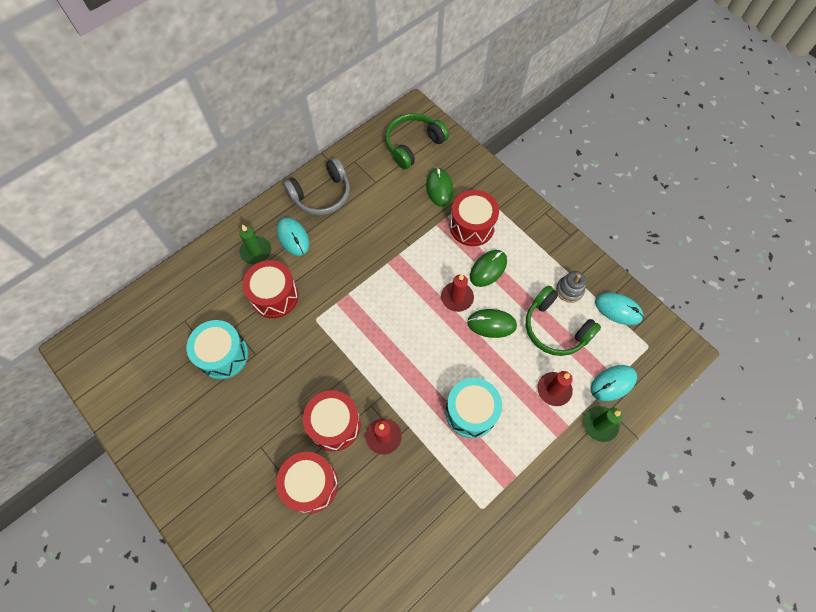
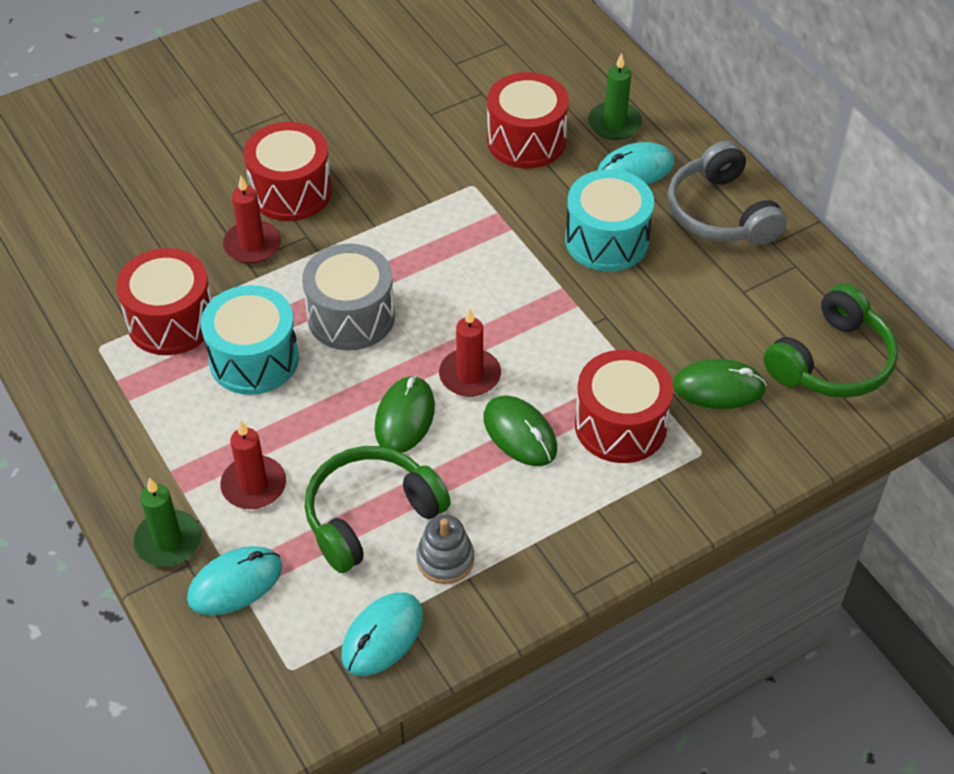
camera: 100 degrees right, 15 degrees down
(223, 355) = (438, 80): turquoise drum -> turquoise drum (607, 240)
(311, 484) = (212, 159): red drum -> red drum (171, 321)
(413, 145) = (831, 361): green headphones -> green headphones turned 75 degrees clockwise
(429, 366) = (351, 316): none -> grey drum
(613, 383) = (235, 583): turquoise mouse -> turquoise mouse turned 75 degrees clockwise

